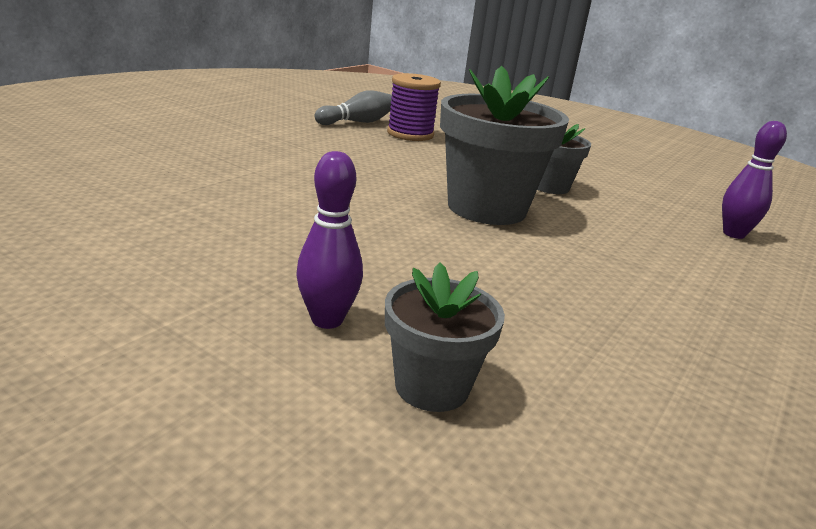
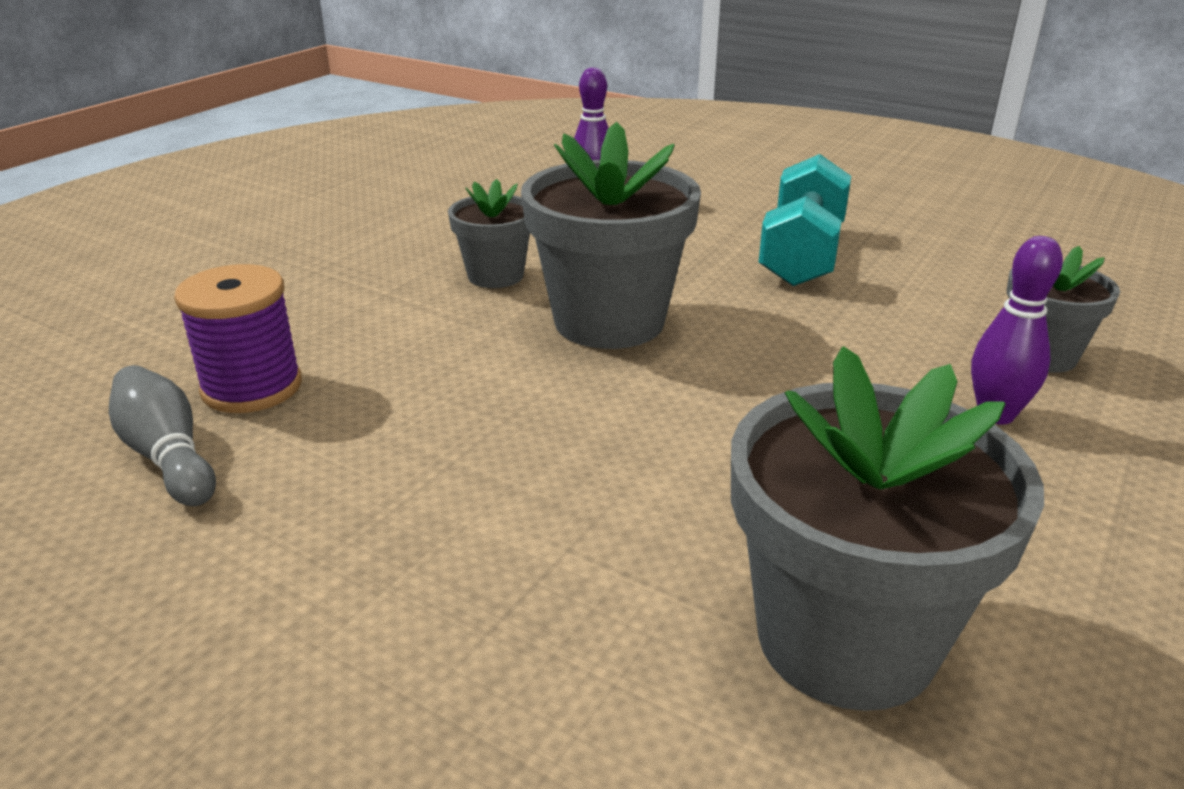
camera: 90 degrees left, 5 degrees up
(142, 211) = (845, 639): none -> grey flower pot
(648, 305) = (801, 254): none -> turquoise dumbbell

